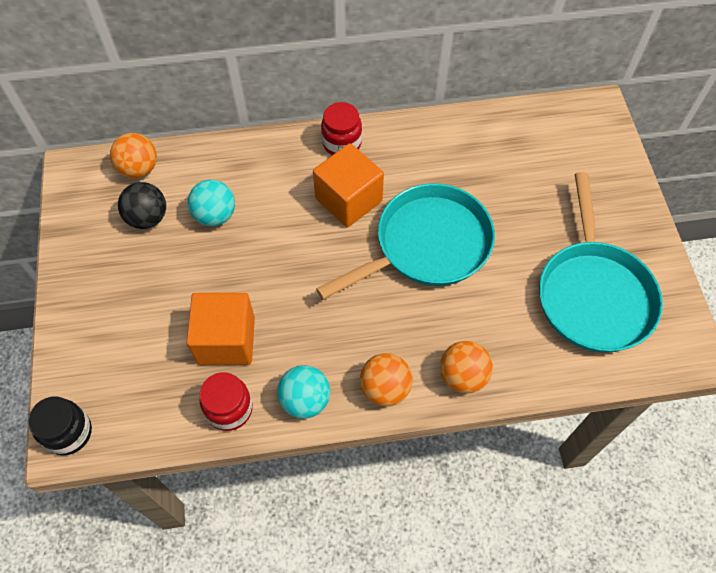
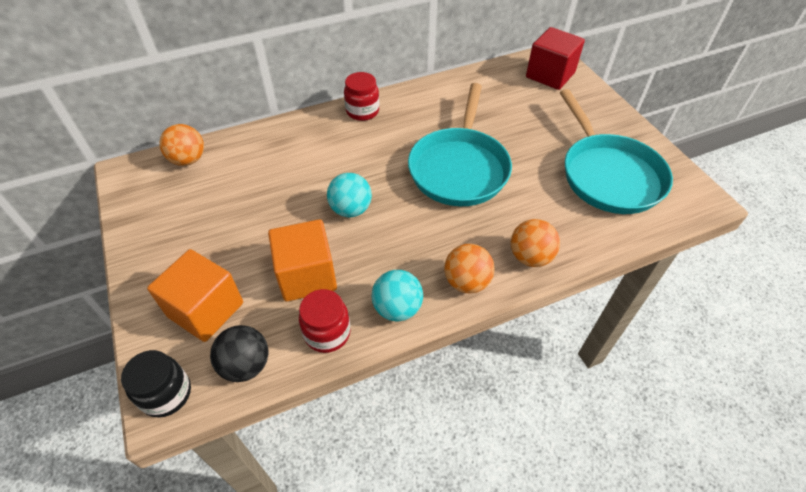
camera: 15 degrees left, 10 degrees down
(148, 218) = (205, 194): black ball -> black ball (246, 365)
(215, 215) = (268, 181): turquoise ball -> turquoise ball (351, 209)
(348, 200) = (382, 148): orange cube -> orange cube (206, 310)
(426, 245) = (459, 168): turquoise pan -> turquoise pan turned 150 degrees clockwise
(582, 136) = (550, 75): none -> red cube

